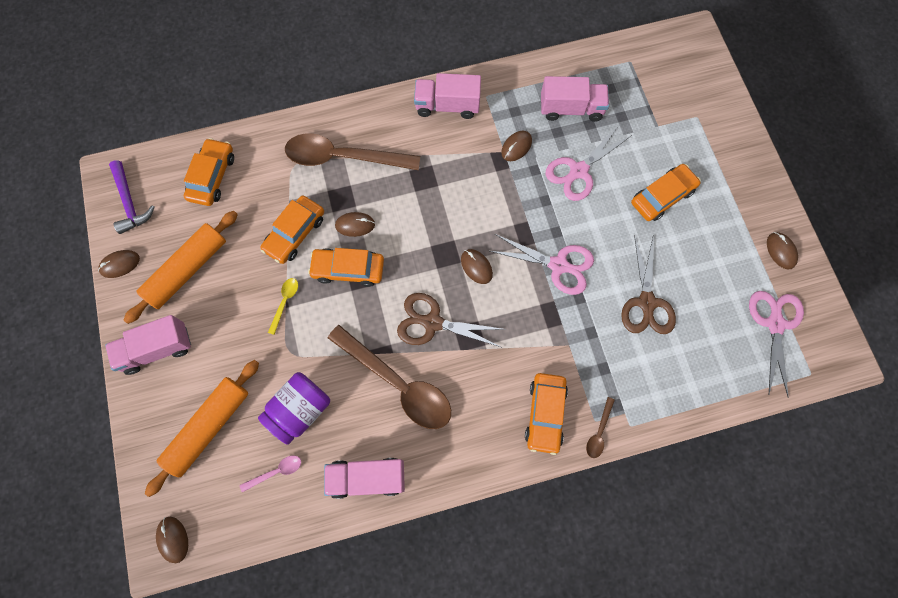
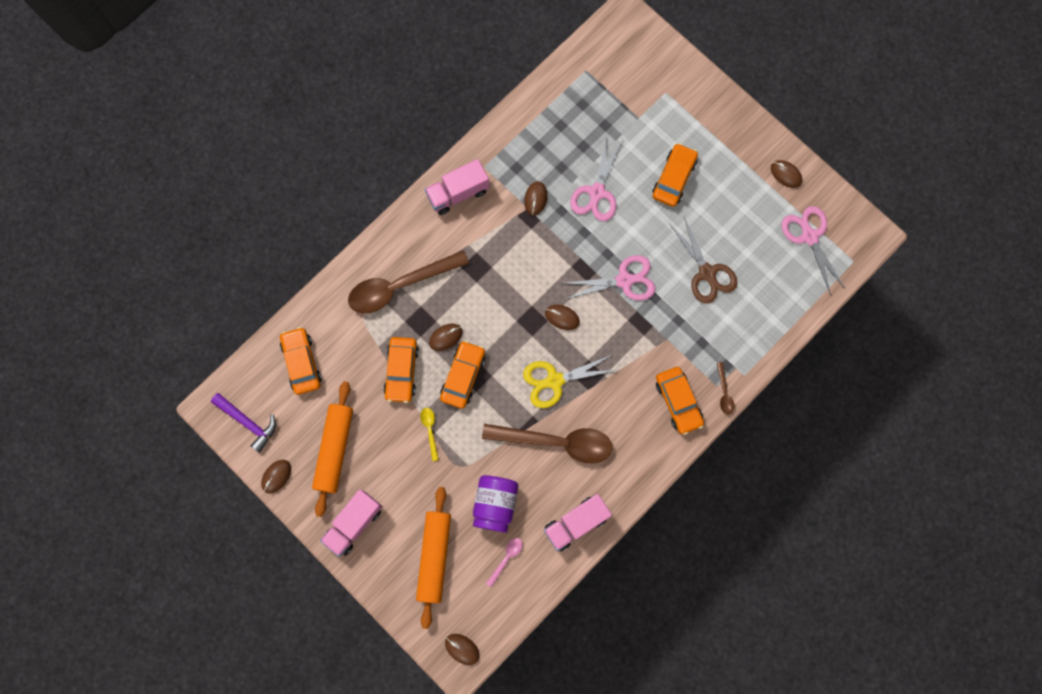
camera: 30 degrees left, 5 degrees up
(348, 269) = (463, 376): orange car -> orange car turned 135 degrees clockwise
(432, 322) = (554, 380): brown scissors -> yellow scissors
(571, 109) = (561, 140): pink truck -> none

